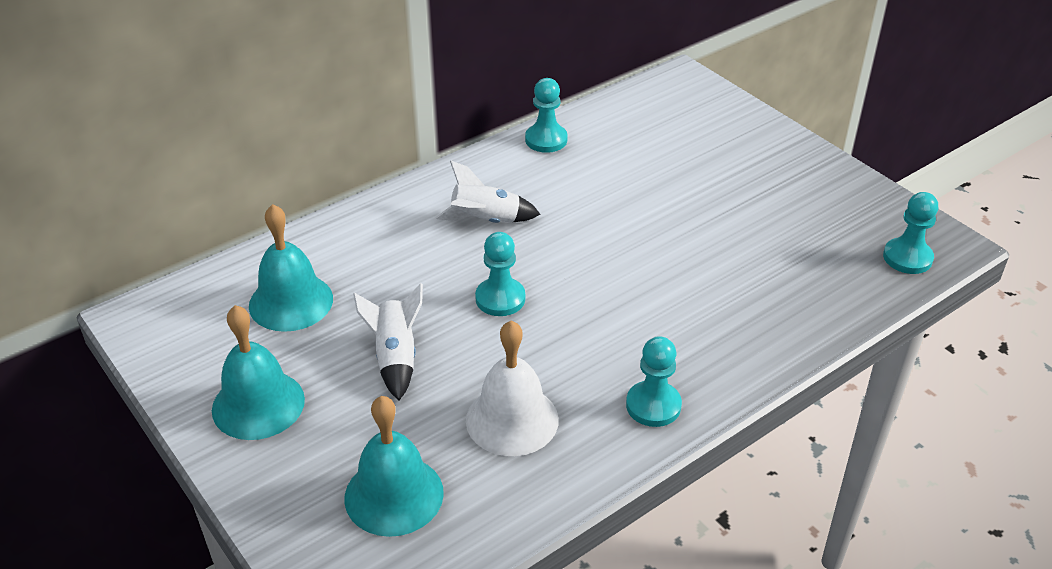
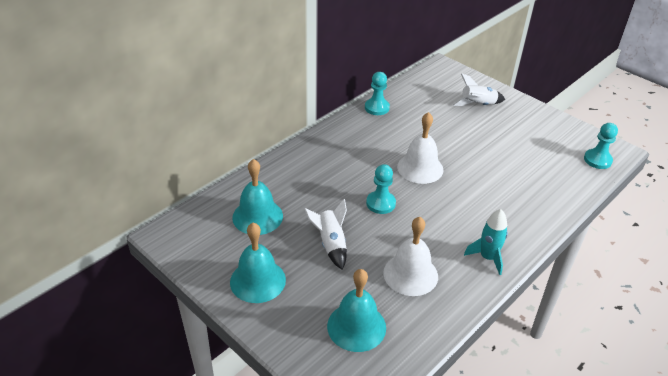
camera: 10 degrees left, 0 degrees up
(486, 221) = (357, 158): white rocket -> white rocket (478, 105)
(586, 246) = (420, 168): none -> white bell
(653, 405) = (487, 257): turquoise pawn -> turquoise rocket

